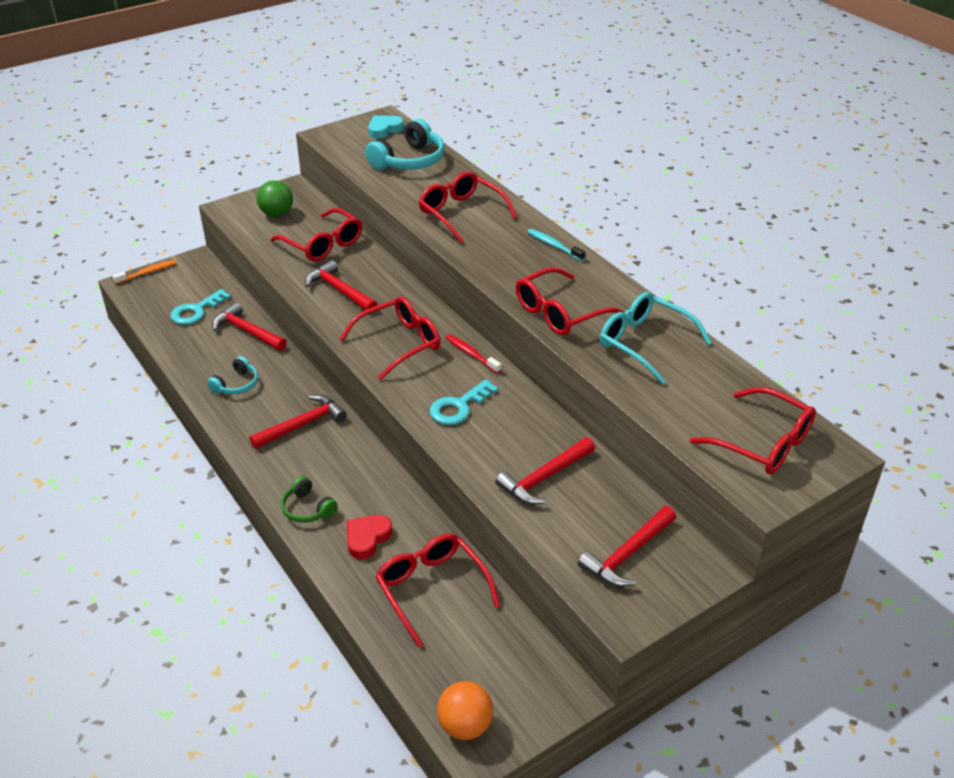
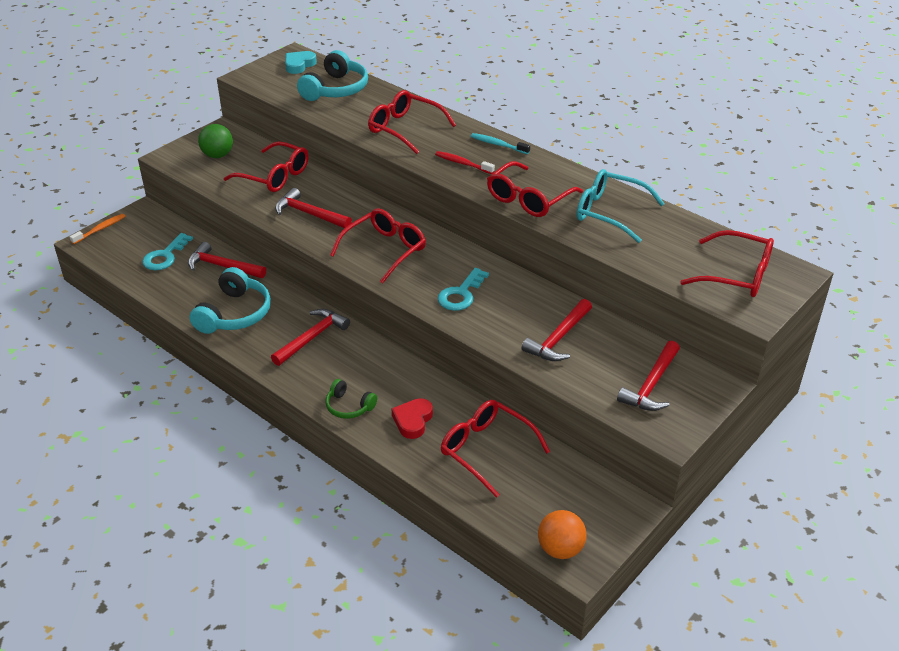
camera: 15 degrees left, 0 degrees up
(236, 384) = (234, 314): turquoise headphones -> turquoise headphones, size x1.77
(471, 354) = (452, 249): red toothbrush -> red toothbrush (462, 163)

